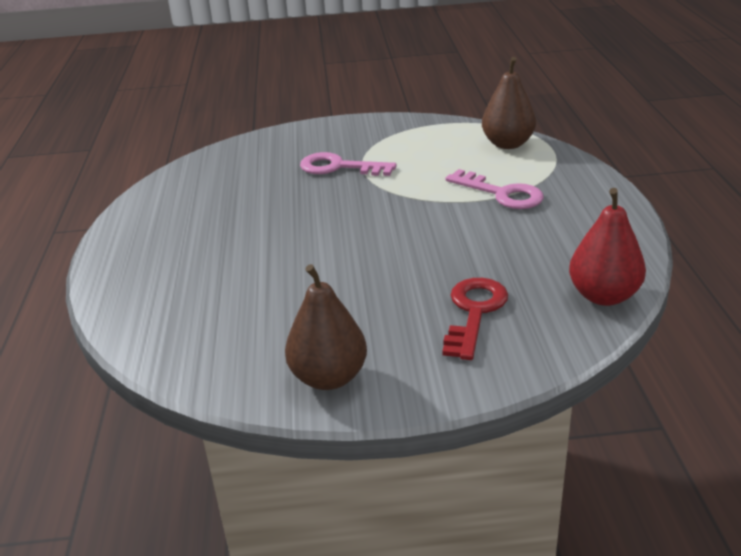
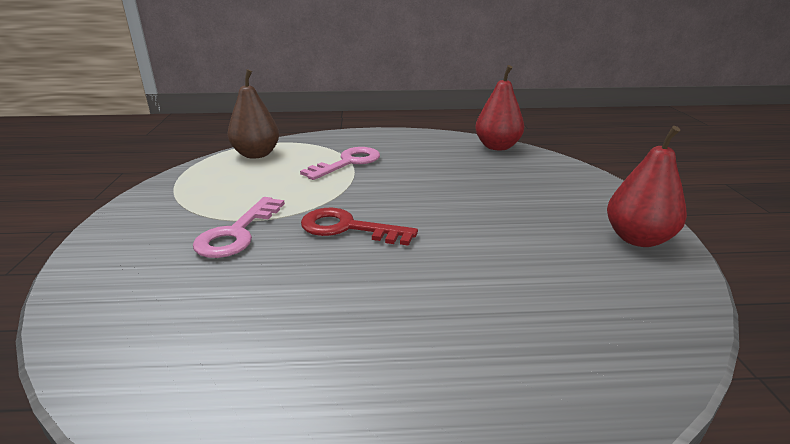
camera: 90 degrees left, 5 degrees down
(328, 377) = (638, 239): brown pear -> red pear
(474, 312) = (526, 182): red key -> red key (348, 228)

